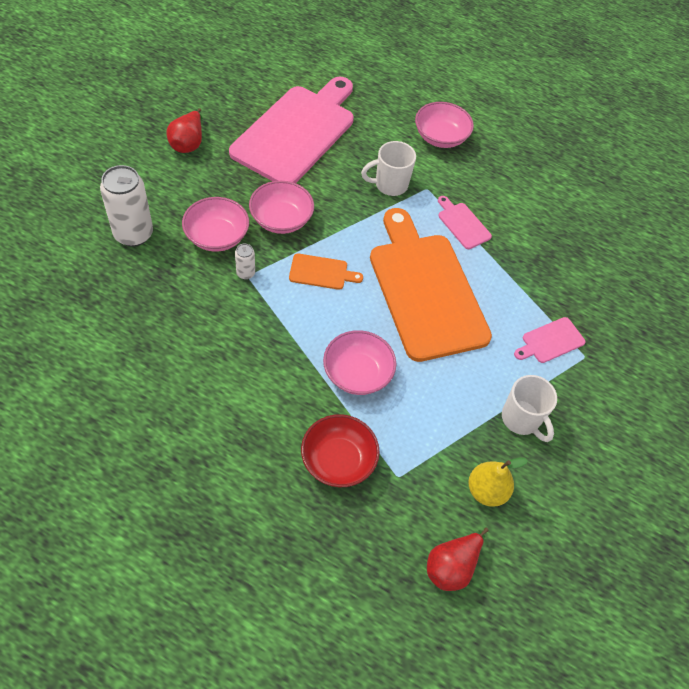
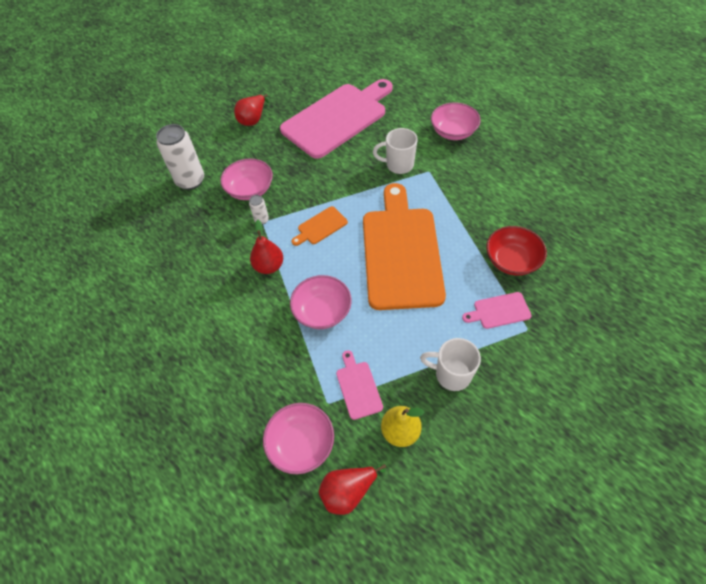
camera: 25 degrees right, 0 degrees up
(275, 330) = (269, 266): none -> red pear
(281, 219) = (303, 182): pink bowl -> pink bowl (301, 443)
(321, 272) = (320, 227): orange cutting board -> orange cutting board turned 120 degrees clockwise
(338, 460) = (283, 379): red bowl -> red bowl (511, 260)
(462, 224) = (450, 202): pink cutting board -> pink cutting board (358, 387)
(521, 419) = (451, 374): white mug -> white mug turned 120 degrees clockwise

